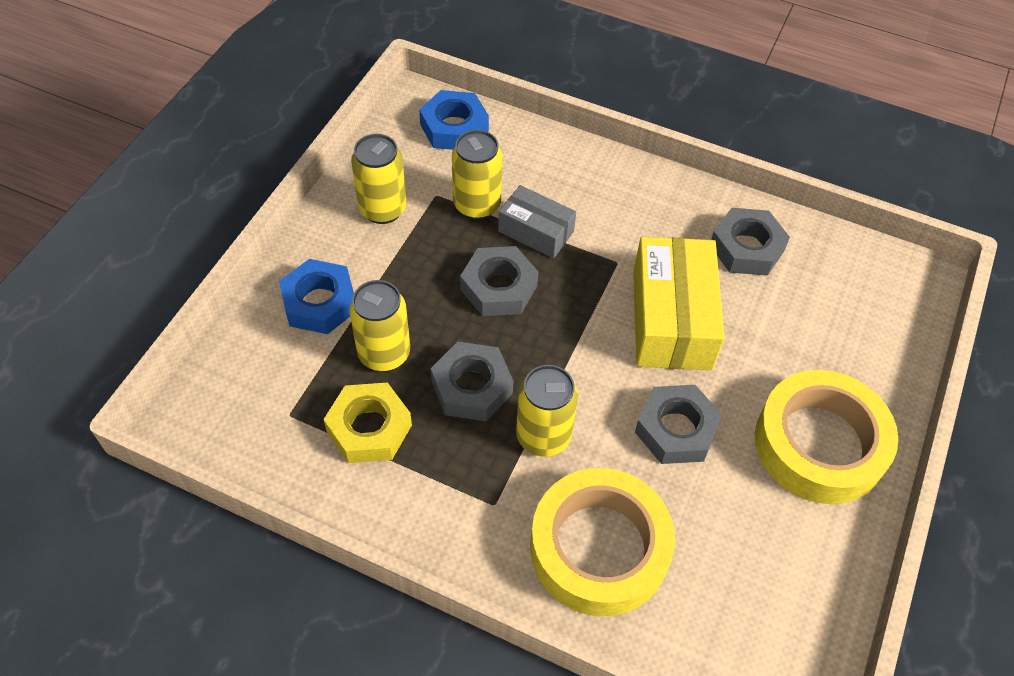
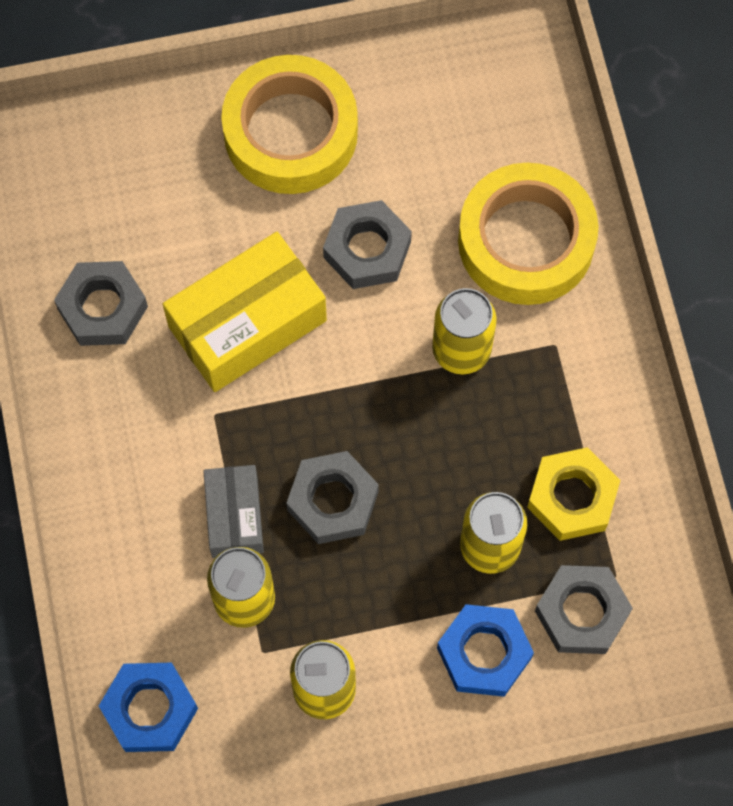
camera: 125 degrees left, 15 degrees up
(472, 387) = (461, 443): grey nut -> grey nut (582, 612)

